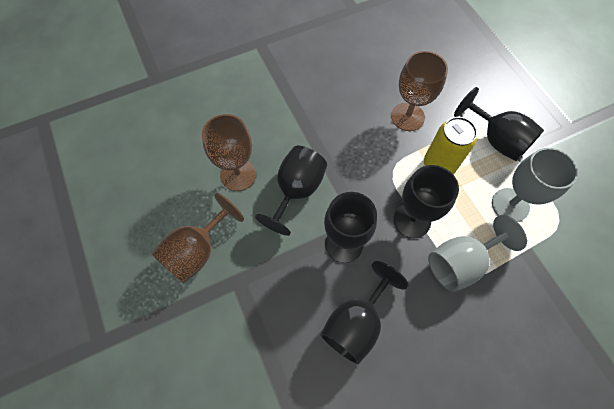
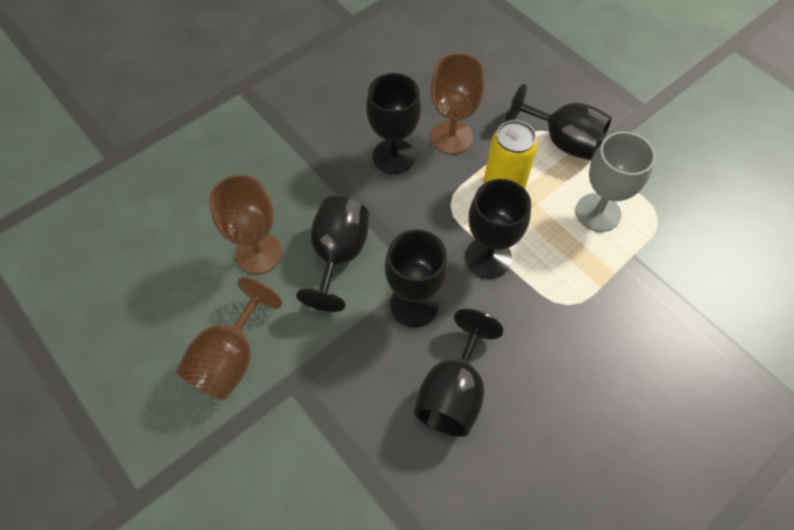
camera: 15 degrees left, 5 degrees down
(358, 122) = (394, 156): none -> black goblet
(460, 263) = (558, 292): grey goblet -> none

